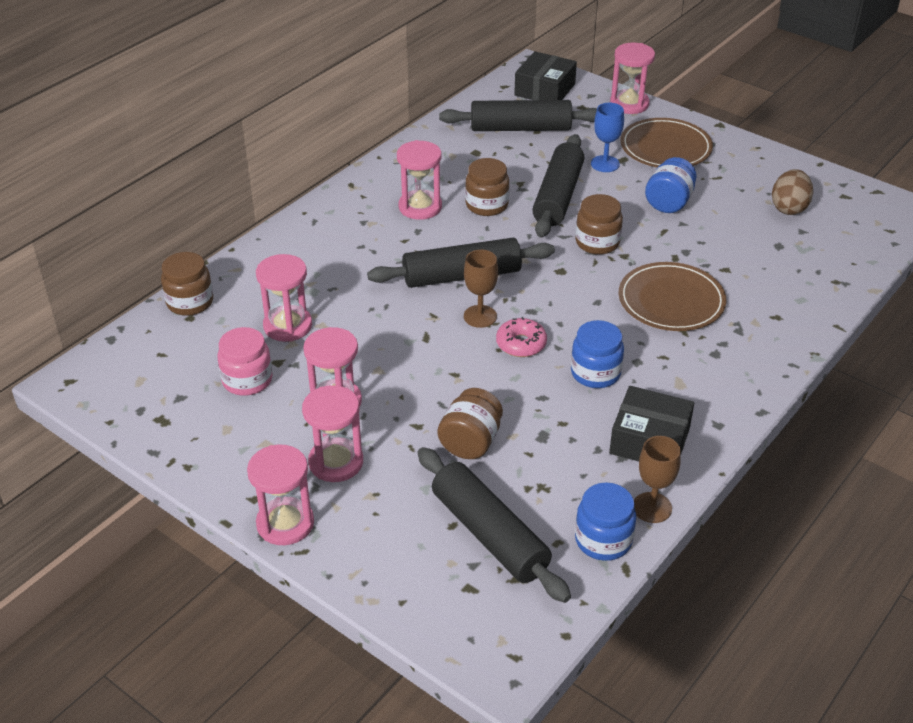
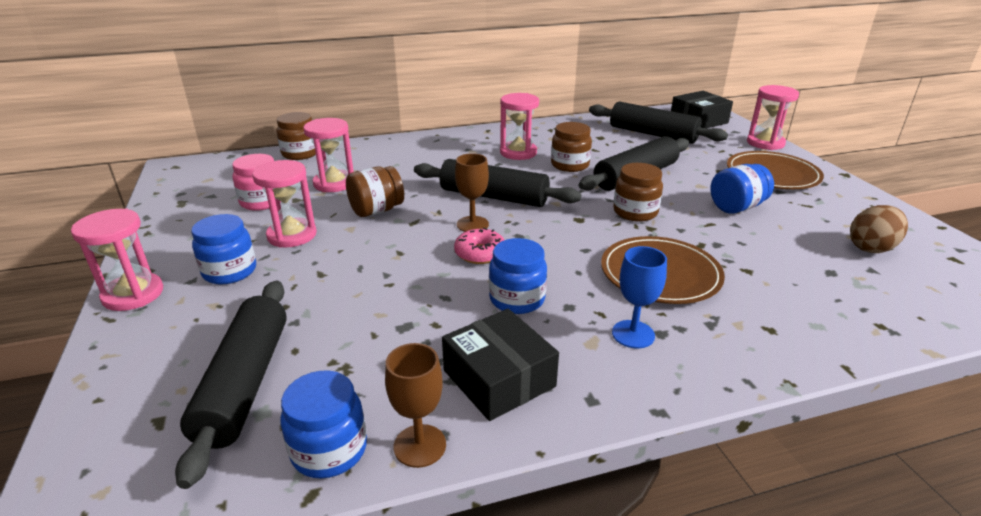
camera: 35 degrees right, 10 degrees down
(336, 462) = (230, 271): pink hourglass -> blue jar
(470, 442) = (341, 303): brown jar -> brown jar (376, 210)
(605, 164) = (702, 169): blue goblet -> blue goblet (633, 334)

